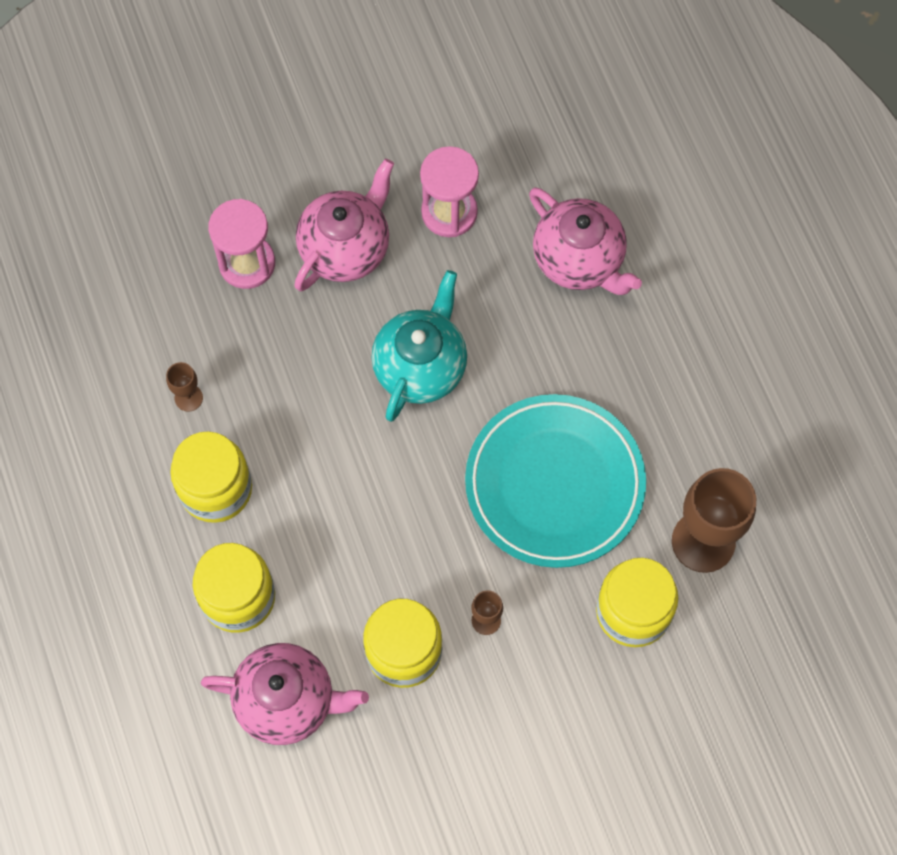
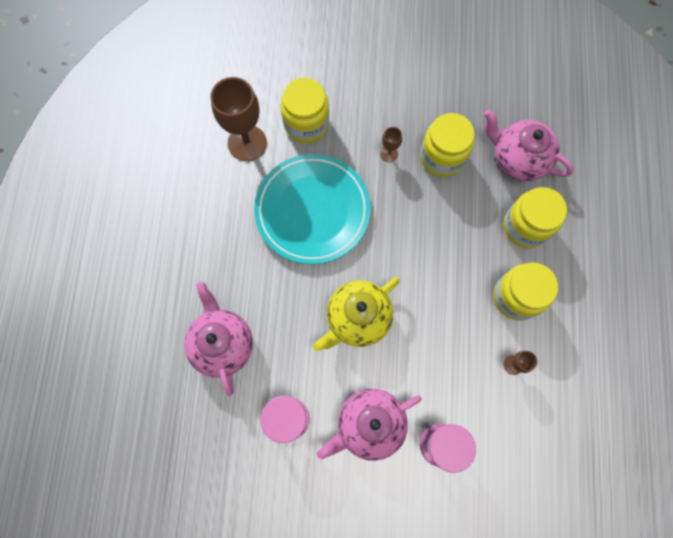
camera: 155 degrees left, 5 degrees up
(421, 366) = (357, 319): turquoise teapot -> yellow teapot

